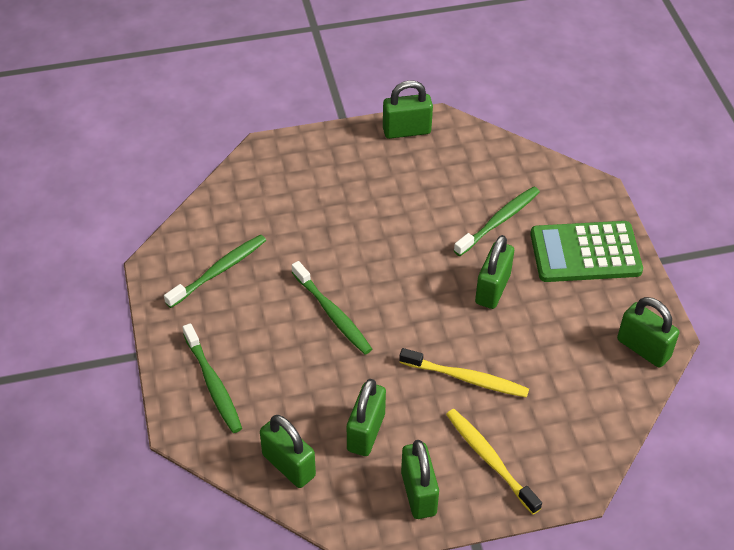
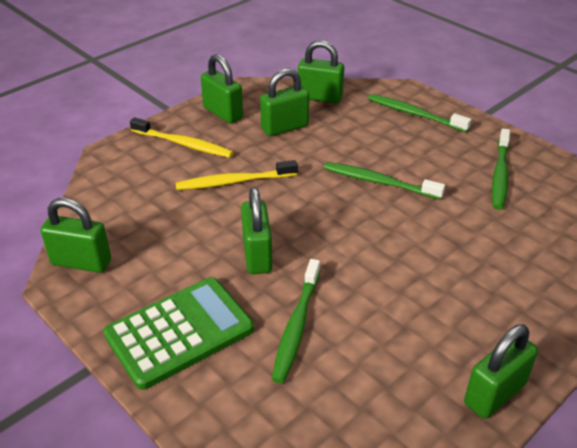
camera: 150 degrees right, 10 degrees down
(366, 432) = (285, 127): green padlock -> green padlock turned 75 degrees clockwise

